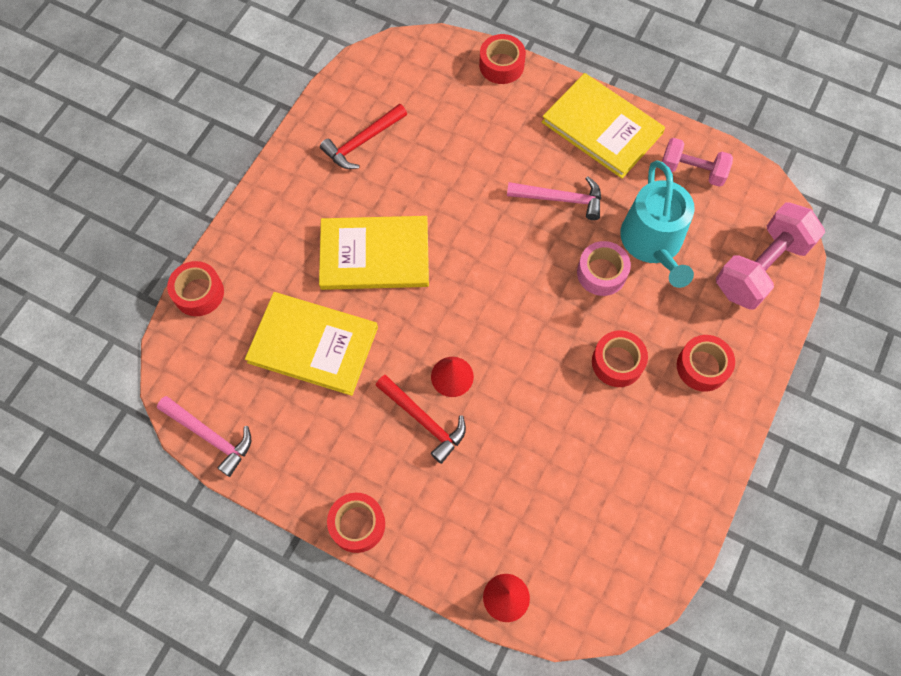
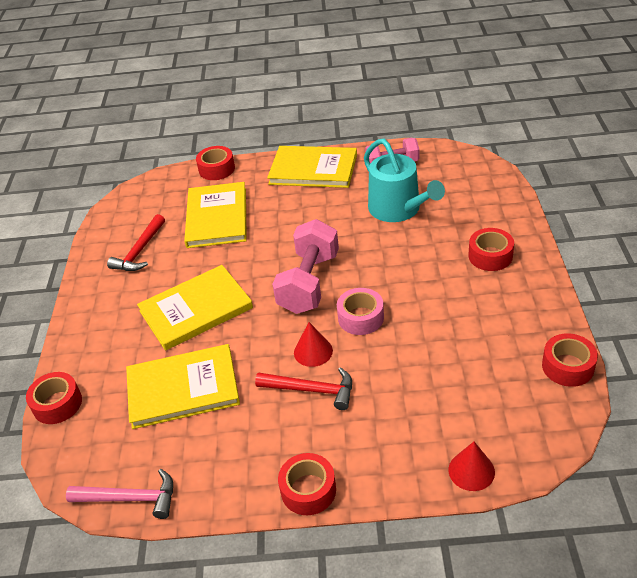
camera: 25 degrees left, 25 degrees down
(462, 139) = (217, 217): none -> yellow book
(560, 199) = (314, 216): pink hammer -> none
(601, 273) = (376, 240): pink tape -> pink tape (361, 318)
(617, 362) = (430, 282): red tape -> red tape (568, 366)
(760, 267) = (480, 189): pink dumbbell -> pink dumbbell (309, 283)

